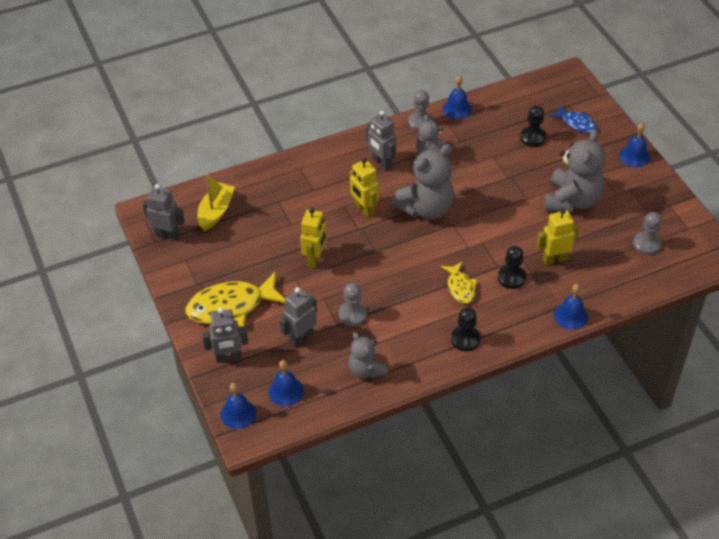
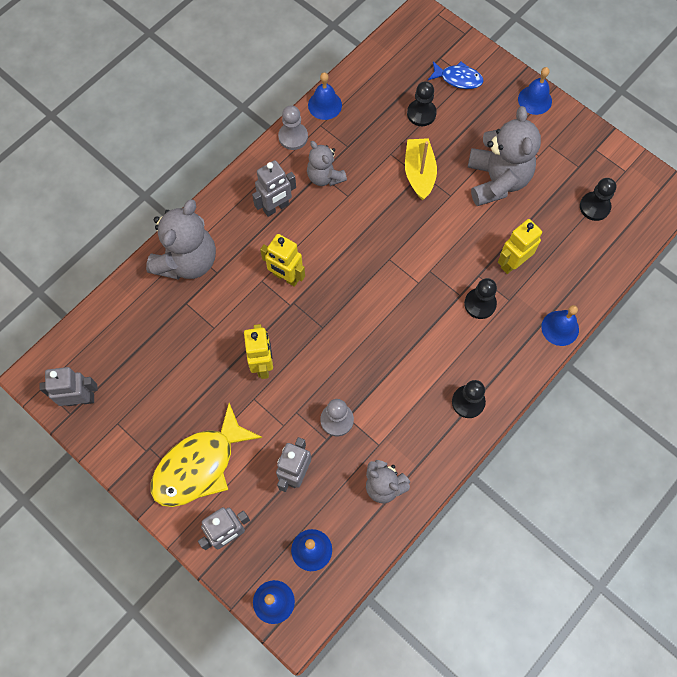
camera: 25 degrees left, 20 degrees up
(216, 212) = (121, 345): yellow boat -> yellow boat (419, 173)
(381, 163) = (276, 207): grey robot -> grey robot turned 60 degrees counterclockwise
(426, 208) = (351, 249): grey teddy bear -> grey teddy bear (187, 261)
(460, 287) = (433, 338): yellow fish -> none
(646, 244) = (594, 207): grey pawn -> black pawn

